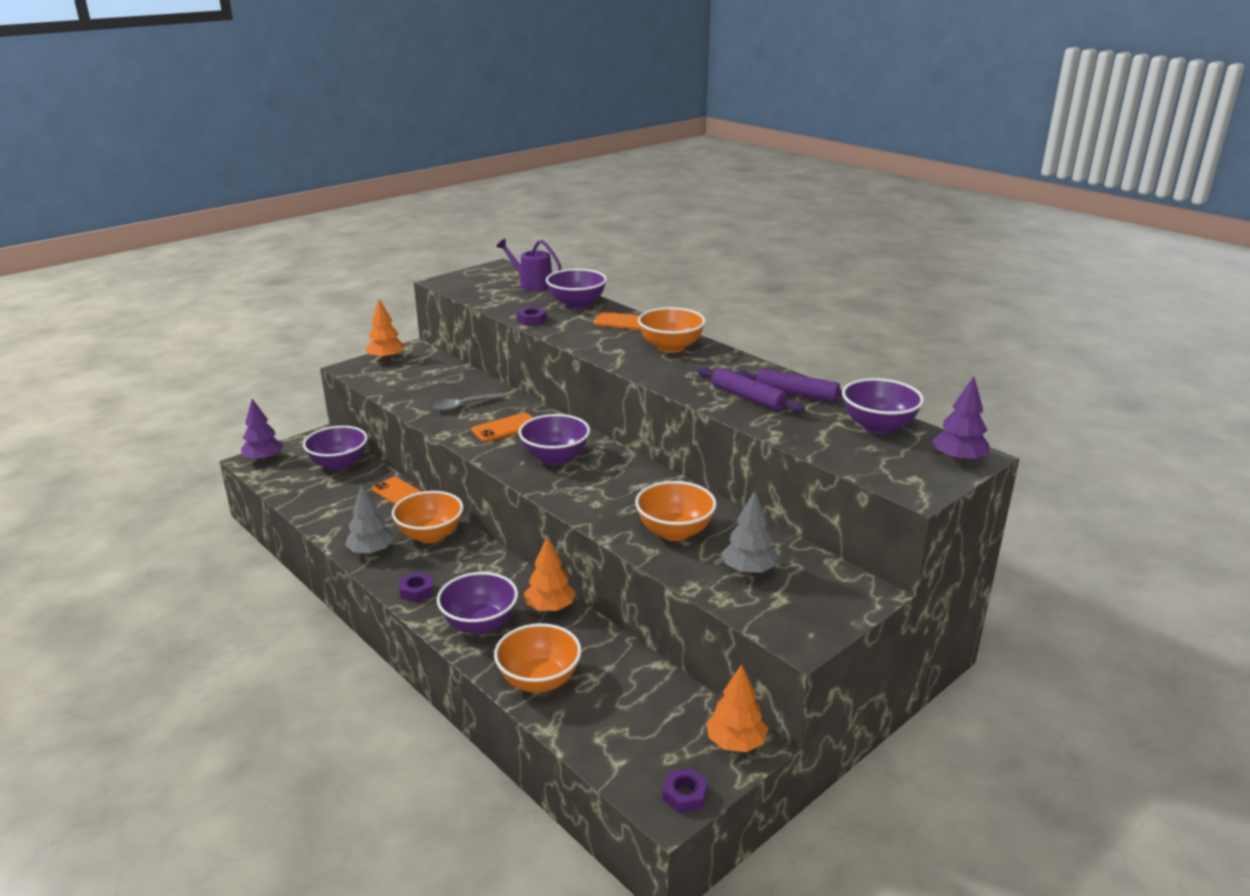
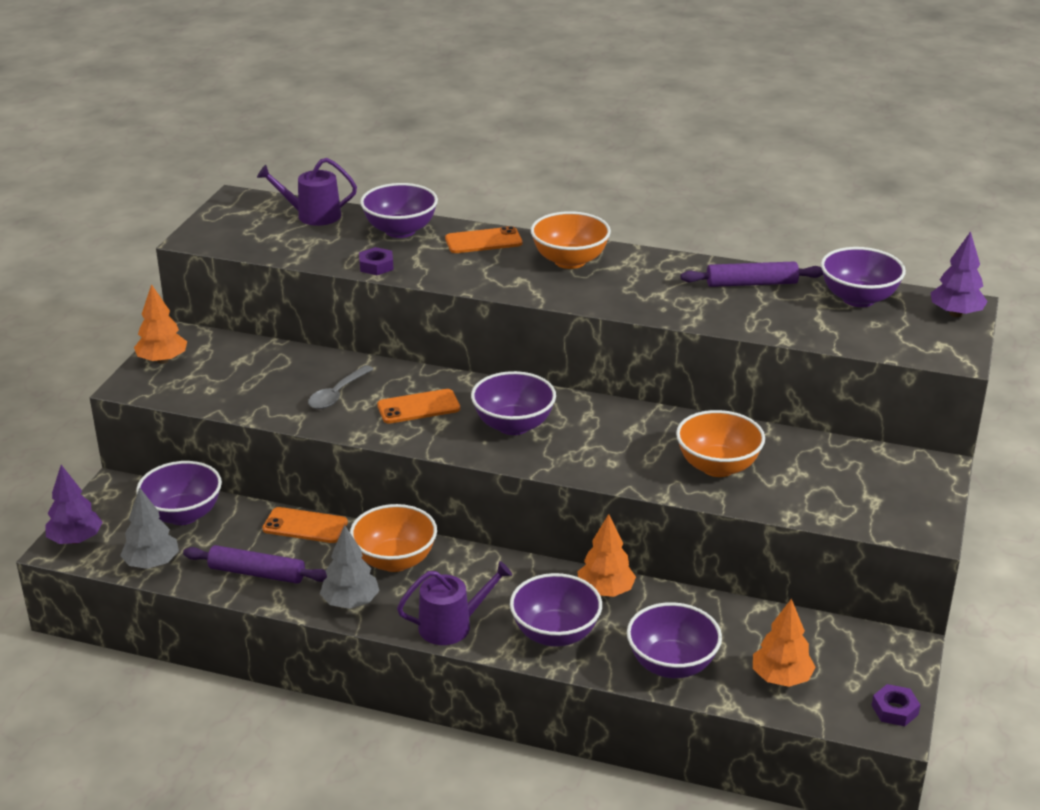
camera: 30 degrees left, 5 degrees up
(416, 591) = (451, 625): purple nut -> purple watering can
(505, 428) = (418, 407): orange phone -> orange phone turned 45 degrees clockwise
(539, 680) = (672, 665): orange bowl -> purple bowl
(736, 743) = (892, 649): orange tree -> orange tree (781, 678)
(748, 398) = (713, 301): purple rolling pin -> purple rolling pin (257, 573)
(748, 570) = (820, 482): grey tree -> grey tree (152, 563)

